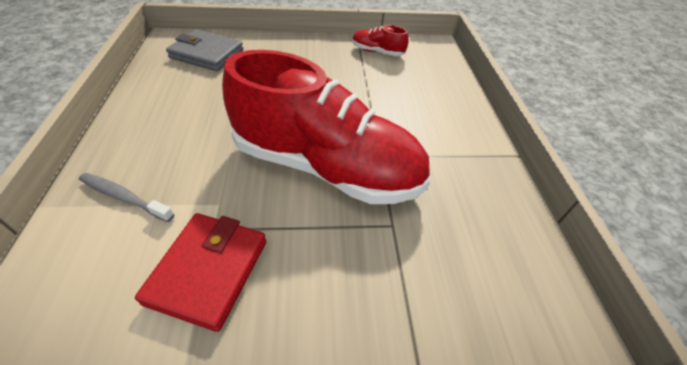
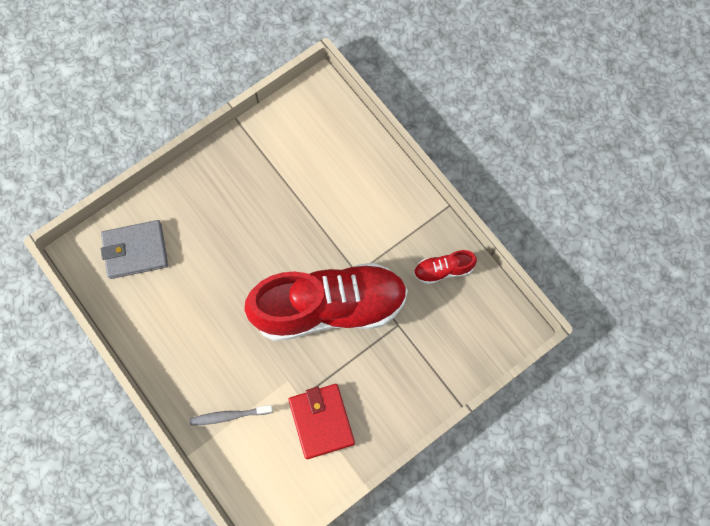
camera: 30 degrees left, 25 degrees up
(377, 52) = (276, 141): red shoe -> red shoe (443, 270)

